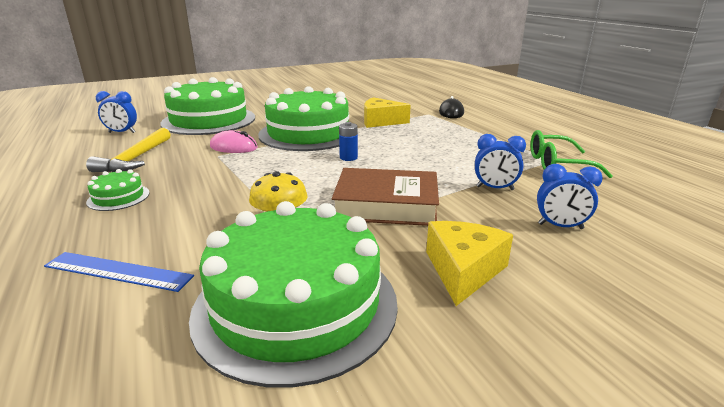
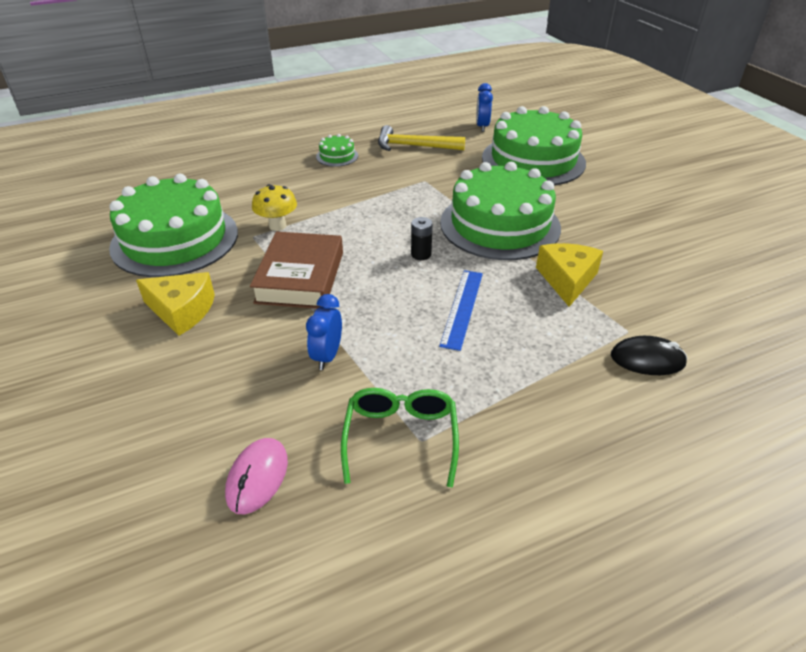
camera: 90 degrees right, 15 degrees up
(118, 271) = (235, 178): blue ruler -> blue ruler (462, 308)
(233, 147) = (447, 185): pink mouse -> pink mouse (257, 477)
(348, 158) = (421, 254): blue battery -> black battery
(560, 226) = (229, 387): blue clock -> none

